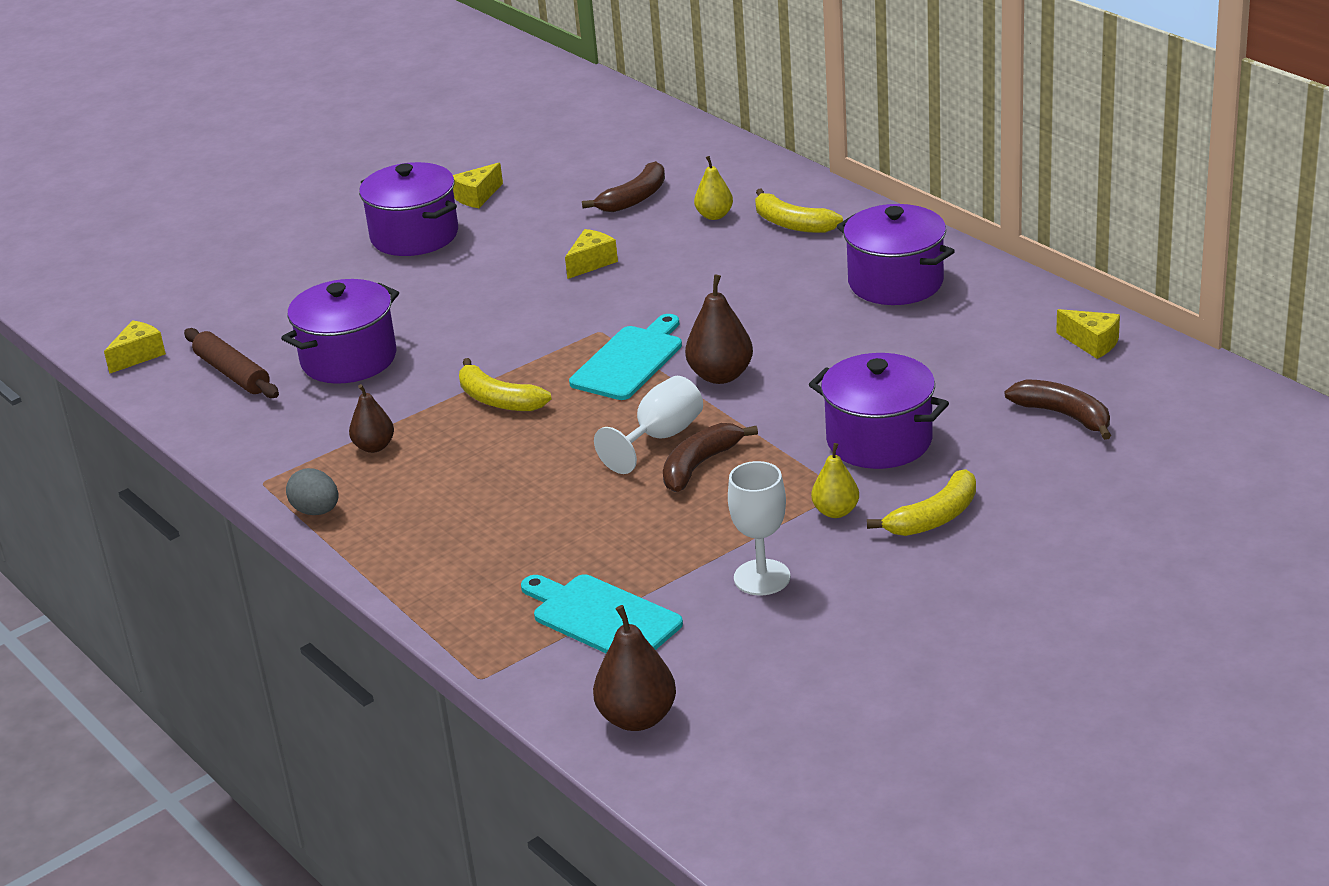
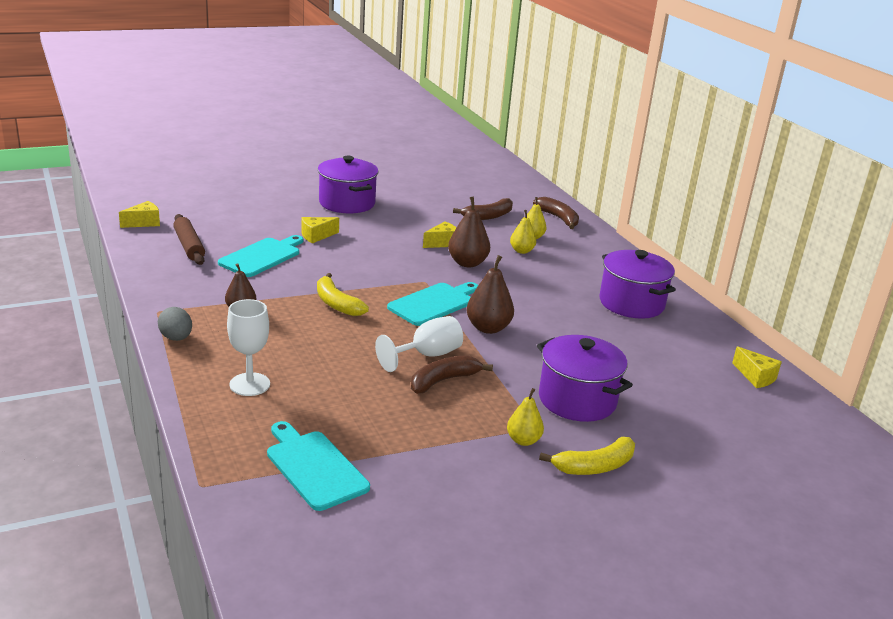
camera: 10 degrees right, 5 degrees down
(349, 359) = (262, 256): purple pot -> turquoise cutting board
(477, 197) = (396, 193): yellow cheese -> yellow cheese (316, 236)
(637, 718) = (292, 555): brown pear -> brown pear (467, 263)
(710, 243) = (521, 251): none -> yellow pear
(762, 577) = (445, 473): white goblet -> white goblet (250, 384)
(792, 224) = (579, 253): yellow banana -> none
(1064, 415) = (719, 420): brown banana -> brown banana (558, 218)

